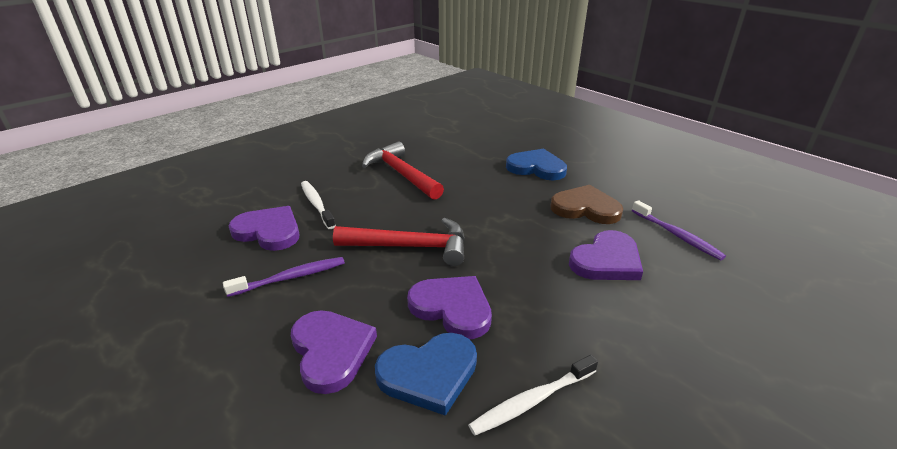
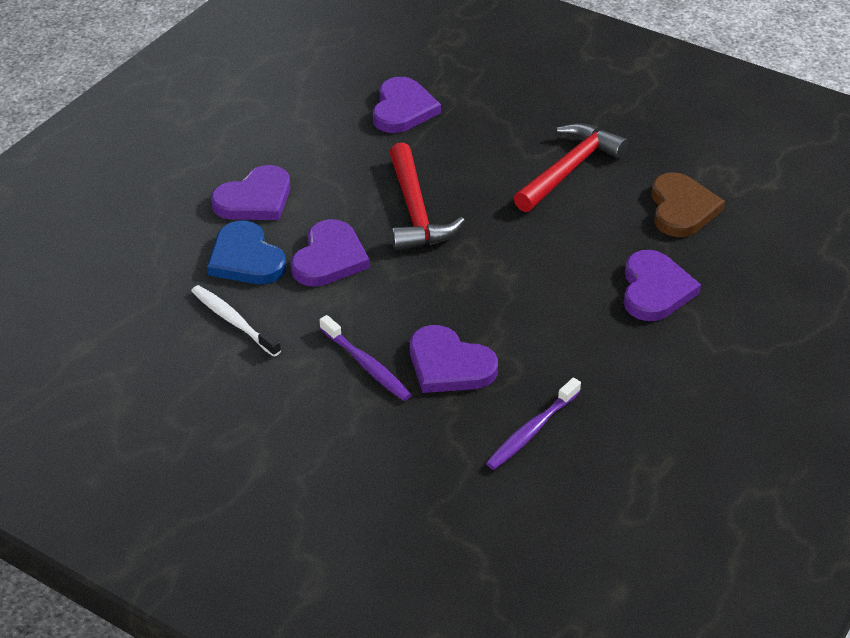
camera: 75 degrees right, 10 degrees up
(291, 277) = (337, 148): purple toothbrush -> purple toothbrush (366, 365)
(316, 204) = (466, 124): white toothbrush -> none
(536, 168) = (655, 289): blue heart -> purple heart
(585, 208) = (561, 344): brown heart -> brown heart (681, 209)

